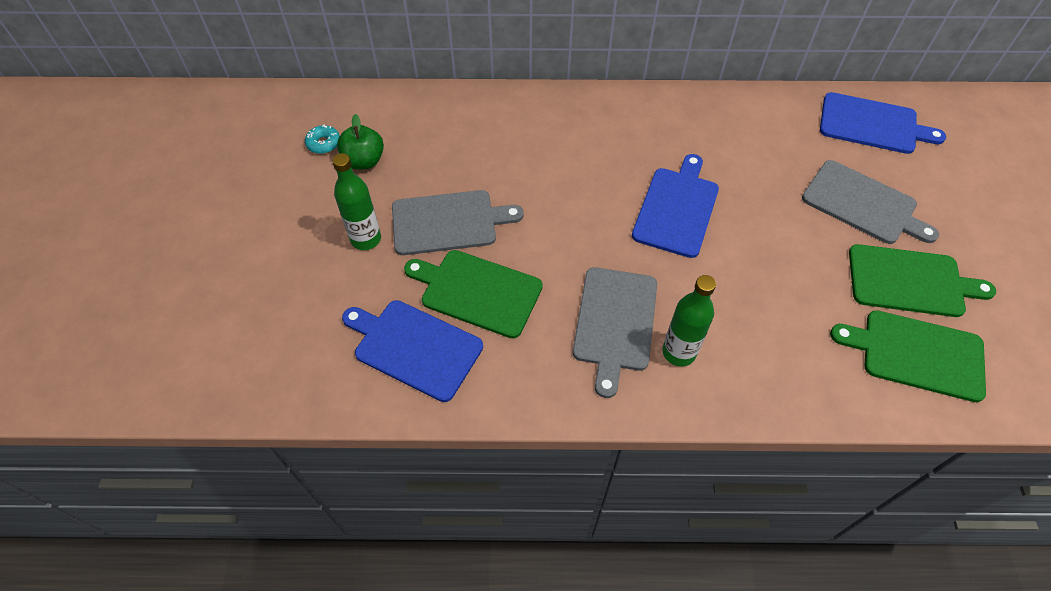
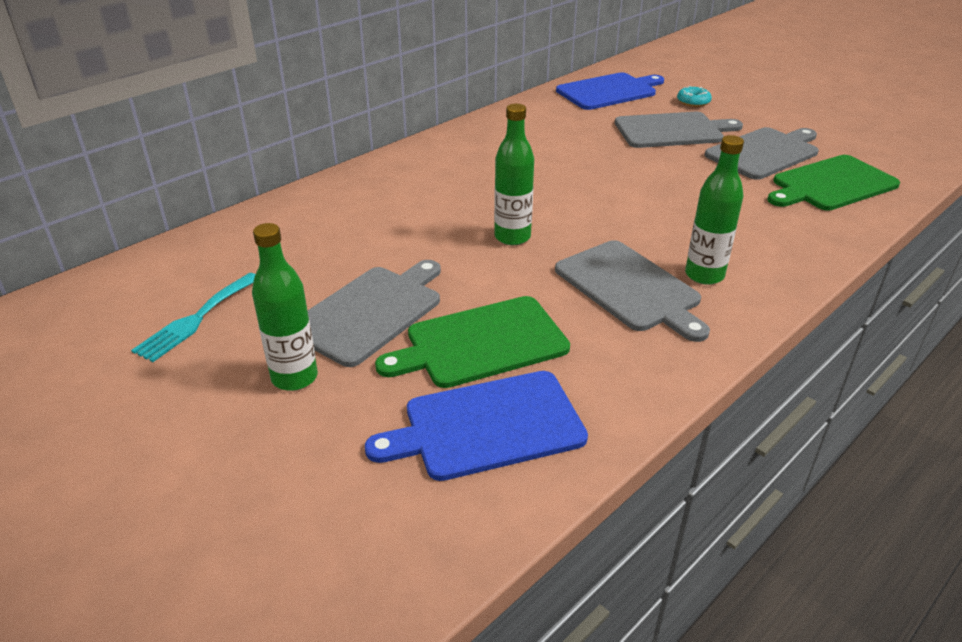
camera: 45 degrees left, 20 degrees down
(324, 143) = (117, 332): turquoise donut -> turquoise donut (693, 102)
(364, 161) = (196, 319): green apple -> turquoise fork
(597, 224) = (512, 237): none -> green bottle
(677, 208) = (558, 195): blue cutting board -> none
(910, 281) = (764, 153): green cutting board -> grey cutting board

